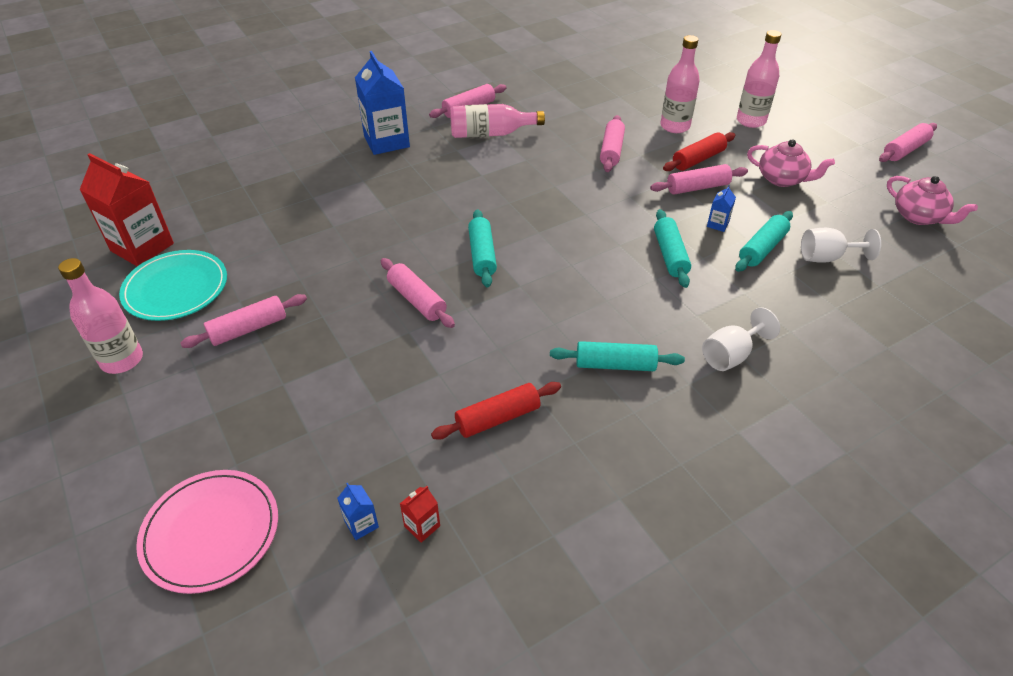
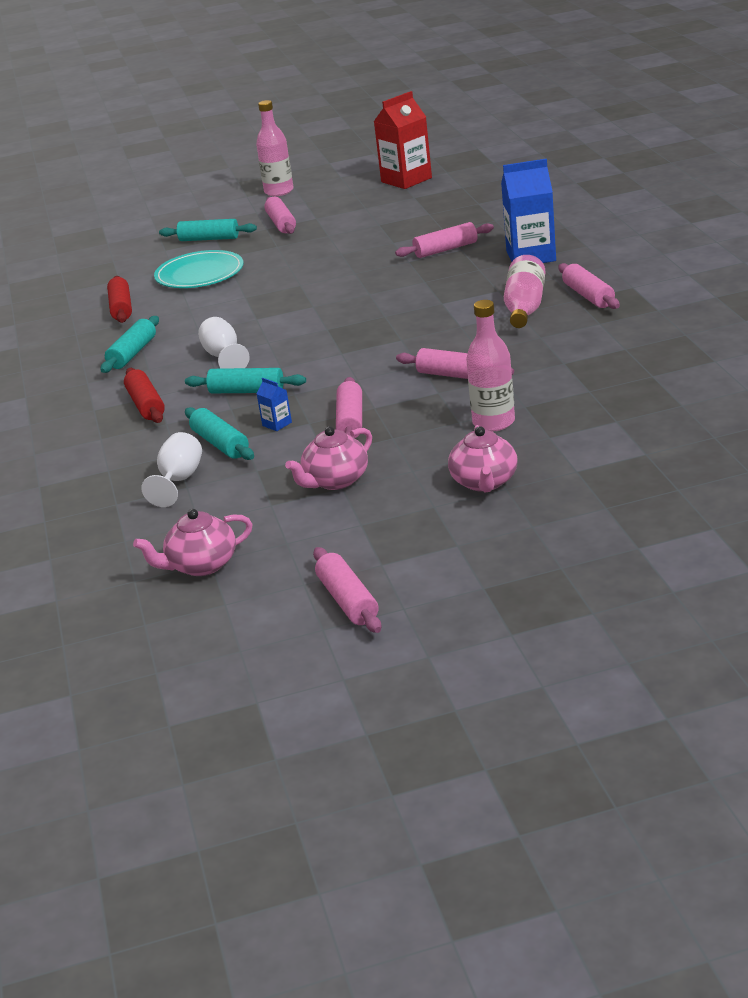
camera: 110 degrees right, 15 degrees down
(176, 288) = (346, 197): turquoise plate -> turquoise plate (199, 274)
(211, 532) = (113, 231): pink plate -> none
(361, 524) = (79, 269): blue carton -> none
(417, 300) = (269, 278): pink rolling pin -> pink rolling pin (445, 249)
(422, 526) = (60, 286): red carton -> none
(482, 255) = (310, 303): turquoise rolling pin -> turquoise rolling pin (209, 239)
(698, 159) = (408, 429): red rolling pin -> red rolling pin (146, 405)
(731, 355) = (99, 404): white goblet -> white goblet (224, 357)
(751, 121) = (484, 482): pink bottle -> pink teapot

